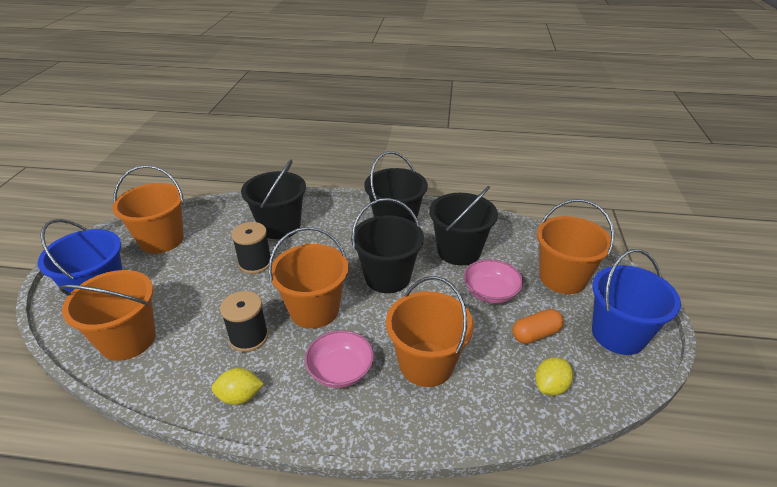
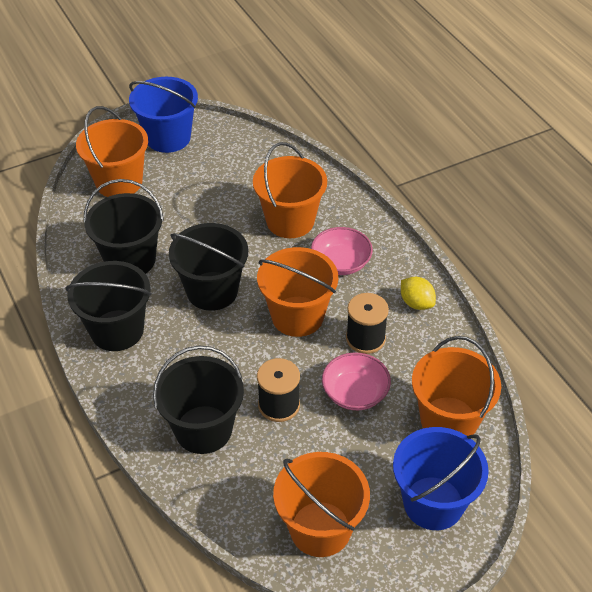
camera: 125 degrees left, 10 degrees up
(490, 292) = (176, 217): pink bowl -> pink bowl (355, 393)
(535, 334) = (205, 177): orange capsule -> none
(550, 386) = (252, 156): yellow lemon -> none

